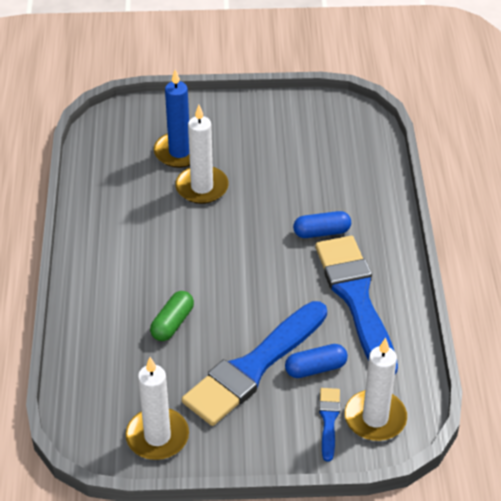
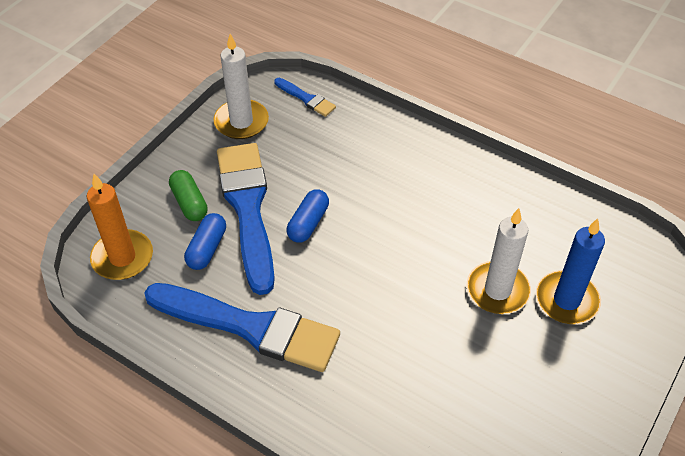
camera: 125 degrees right, 5 degrees up
(172, 323) = (340, 182): green capsule -> green capsule (189, 203)
(321, 232) = (356, 354): blue capsule -> blue capsule (308, 223)
(329, 420) = (152, 226): blue brush -> blue brush (306, 98)
(375, 418) = (122, 257): white candle -> orange candle

